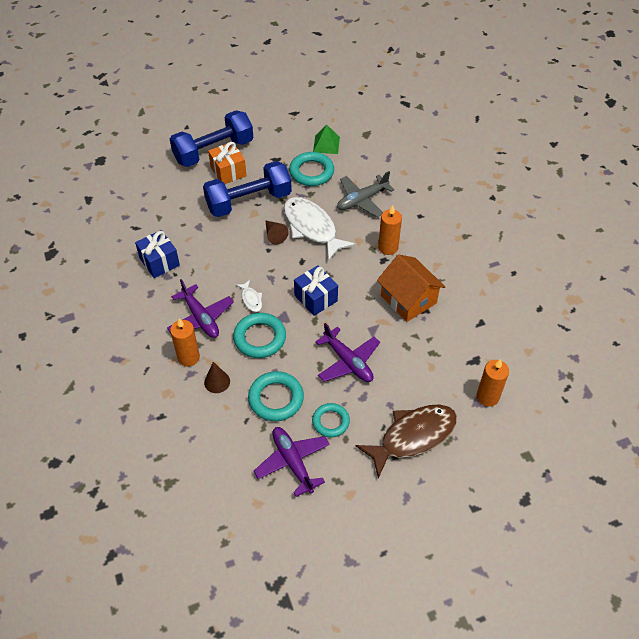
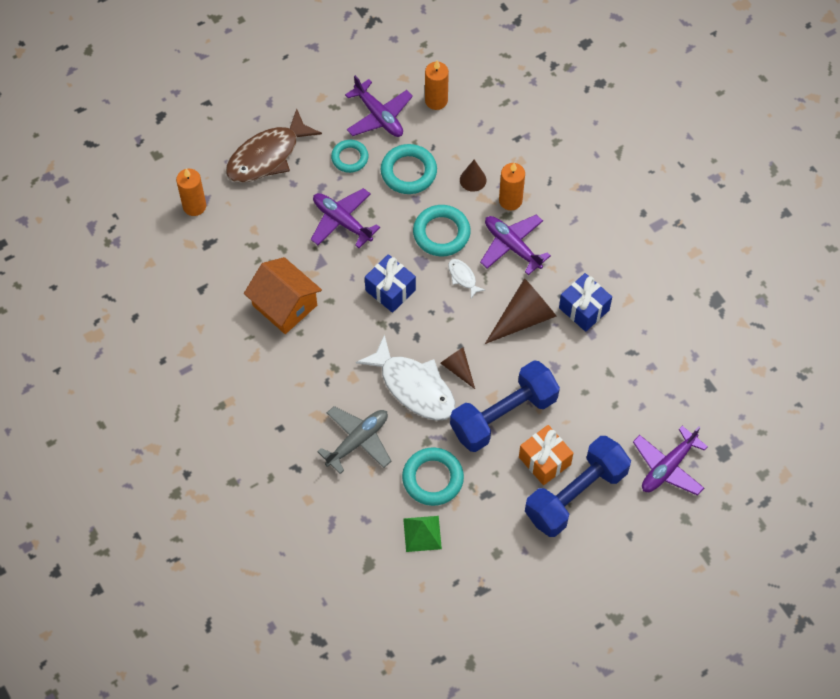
camera: 170 degrees right, 10 degrees up
(143, 157) = (668, 467): none -> purple plane
(210, 262) = (523, 317): none -> brown cone
(388, 247) = (316, 372): orange candle -> orange candle (436, 100)

